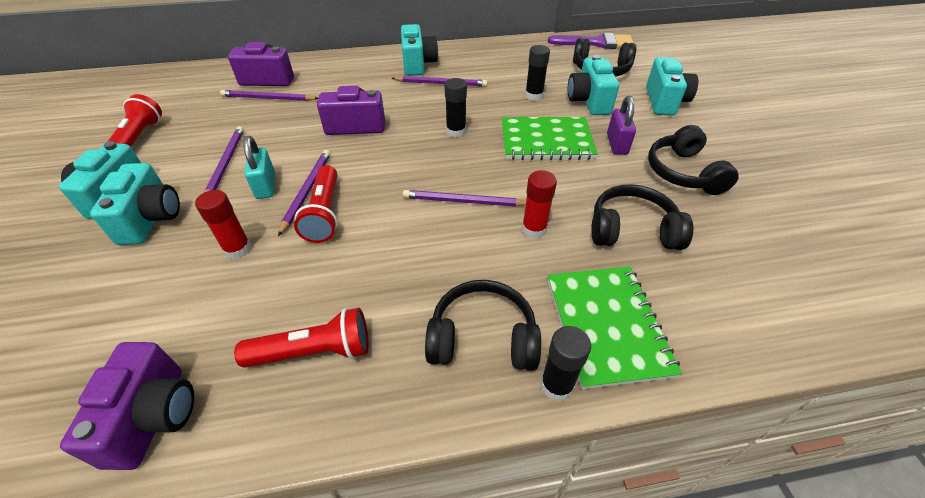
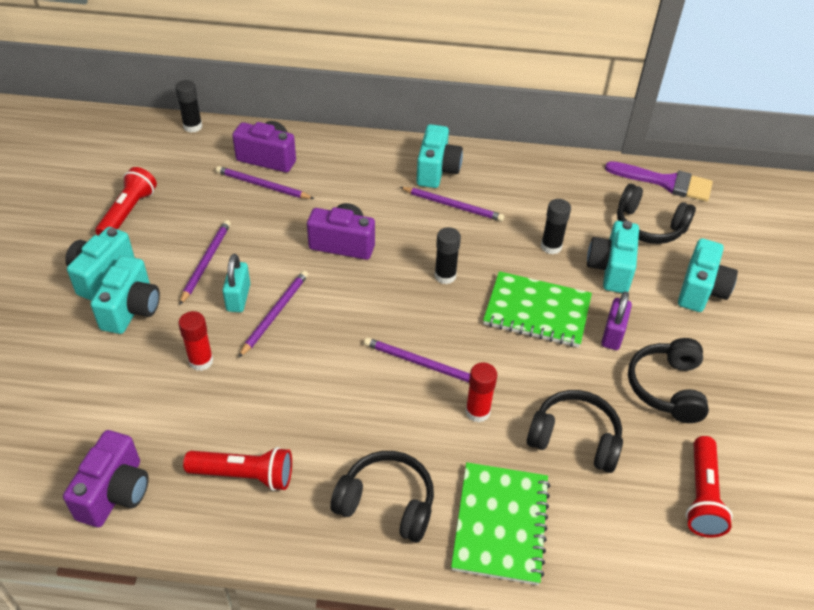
camera: 15 degrees right, 0 degrees up
(324, 213) = (285, 343): red flashlight -> red flashlight (702, 495)
(556, 385) = (432, 561): black glue stick -> black glue stick (192, 126)

